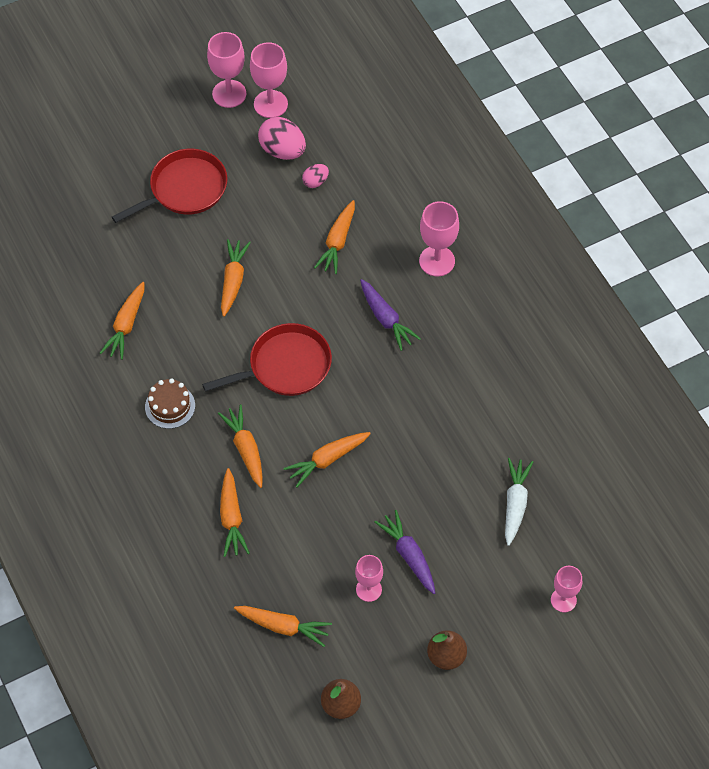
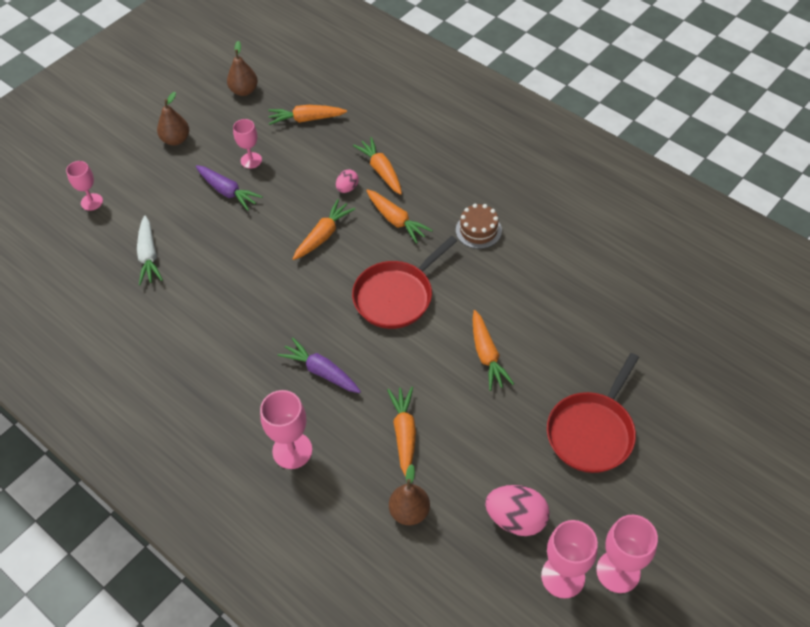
camera: 160 degrees right, 5 degrees down
(126, 325) = (559, 280): orange carrot -> none
(315, 182) = (460, 494): pink egg -> pink egg (347, 188)
(361, 183) = (409, 511): none -> brown pear

